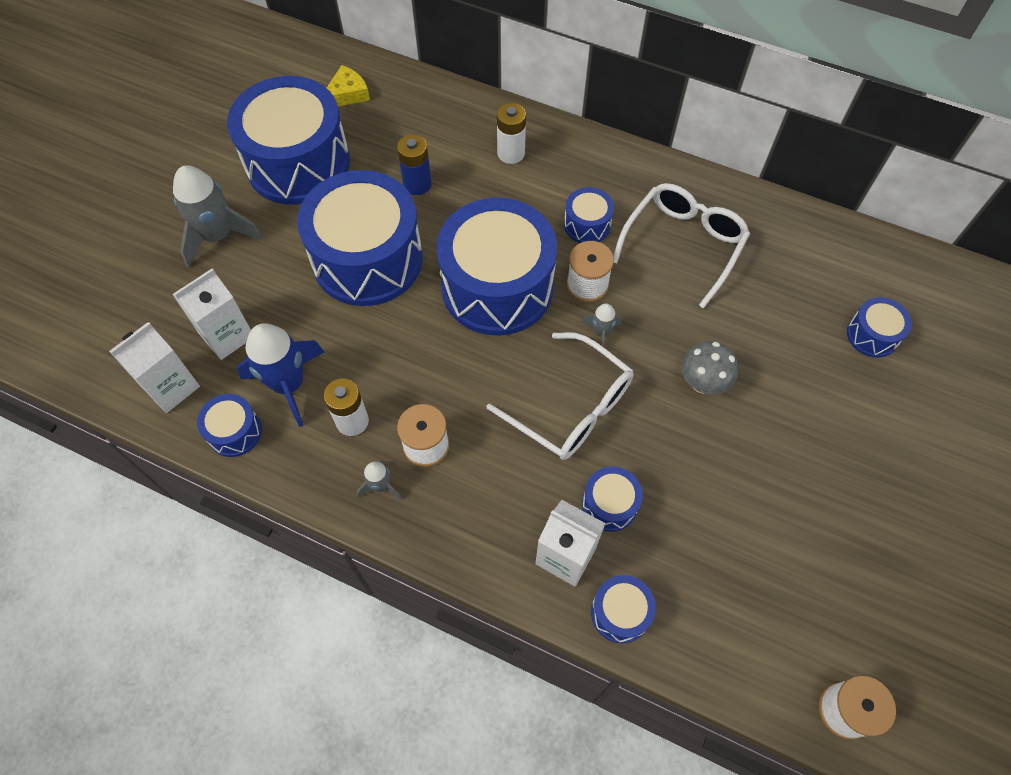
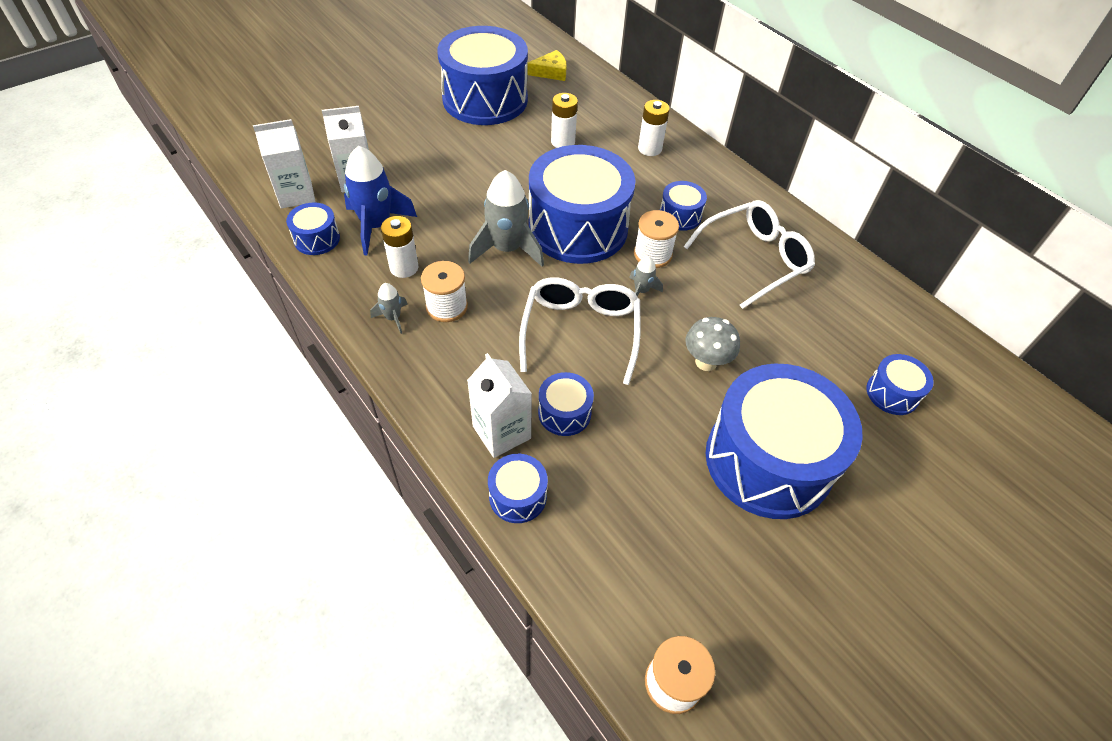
camera: 25 degrees right, 10 degrees down
(218, 236) = (397, 120): grey rocket -> grey rocket (507, 249)
(367, 259) = (492, 173): blue drum -> blue drum (768, 460)
(417, 184) = (563, 142): blue battery -> white battery
(571, 407) = (580, 331): white glasses -> white glasses turned 150 degrees counterclockwise

